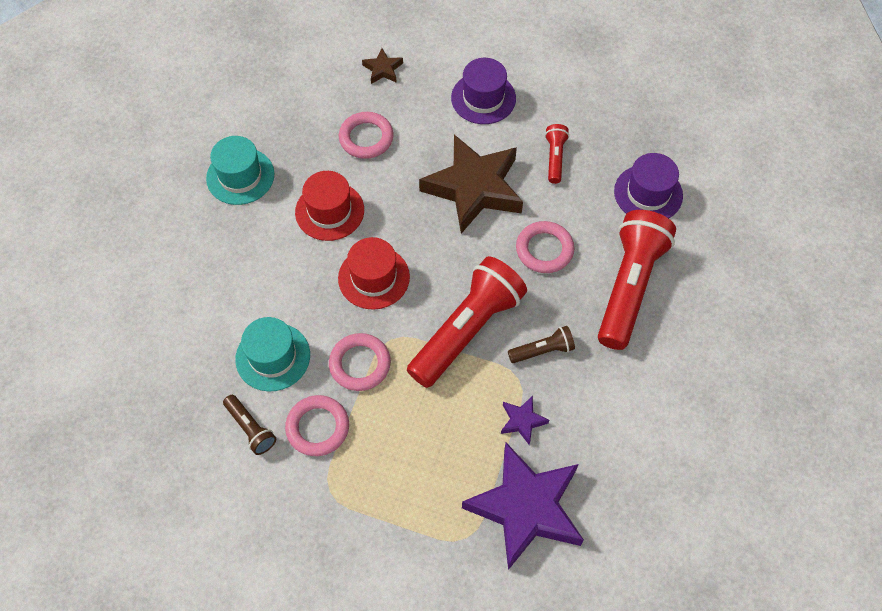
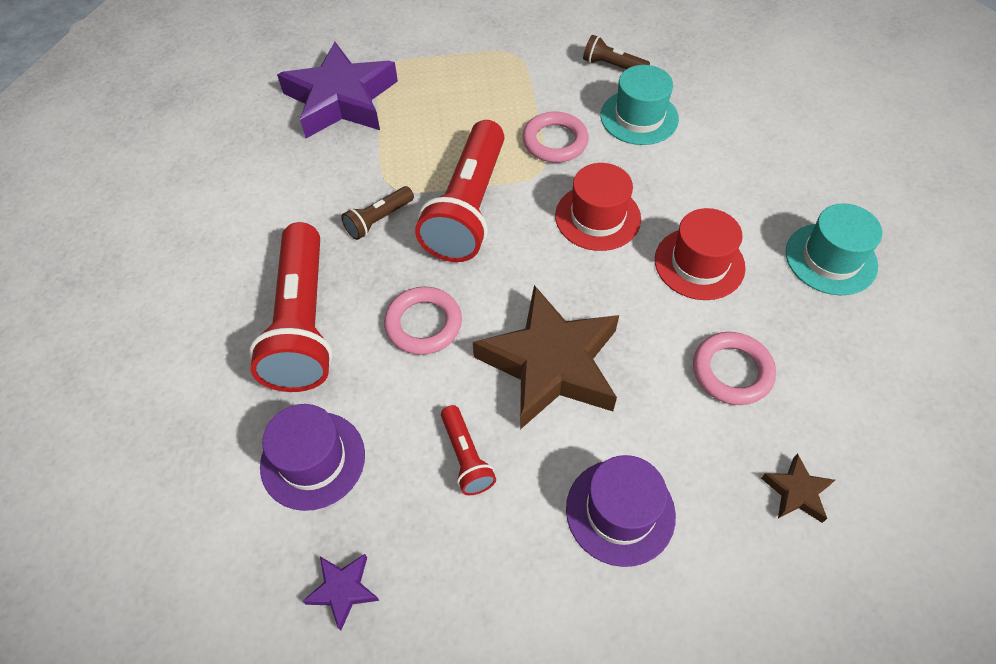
camera: 155 degrees right, 5 degrees down
(317, 427) = (557, 86): pink ring -> none
(522, 421) = (372, 156): purple star -> purple star (343, 590)

